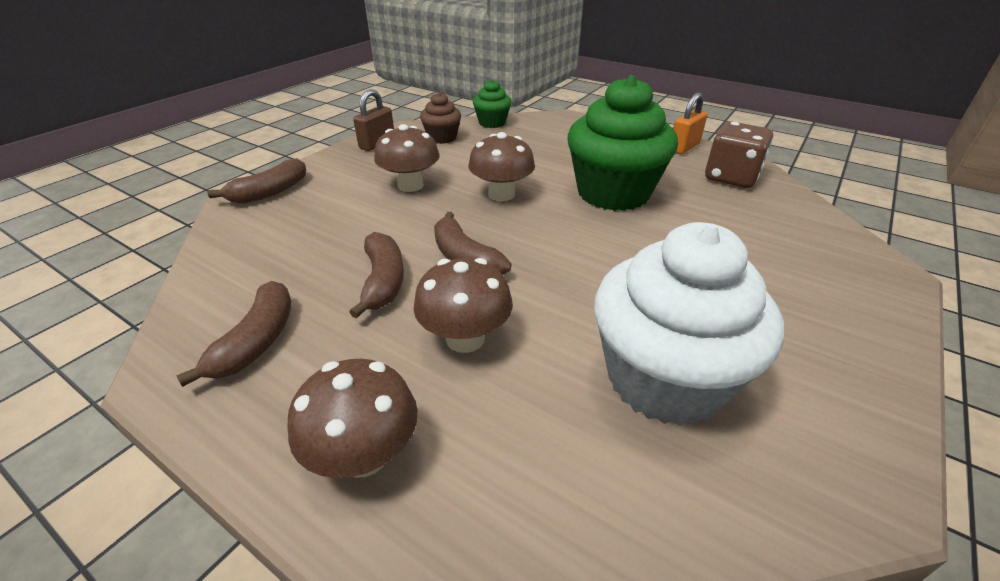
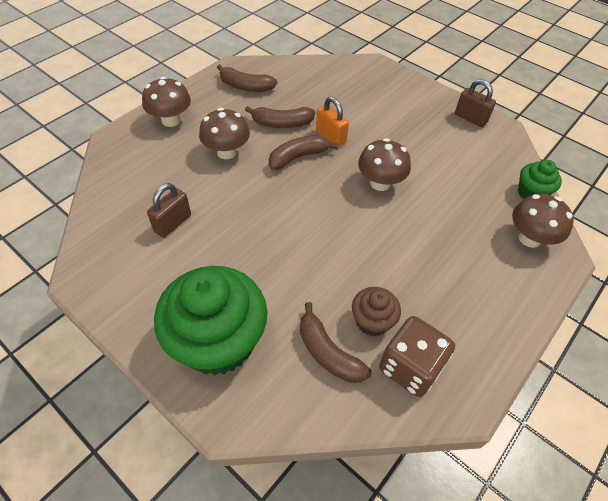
camera: 95 degrees right, 15 degrees up
(269, 192) = (388, 75): brown banana -> brown banana (328, 352)
(410, 185) = (396, 135): brown mushroom -> brown mushroom (530, 238)
(442, 138) = (488, 156): brown cupcake -> brown cupcake (372, 321)
(613, 193) = (379, 254): green cupcake -> green cupcake (218, 341)
(664, 379) = (173, 223): white cupcake -> brown padlock
(684, 147) = (487, 351): orange padlock -> orange padlock (330, 136)

